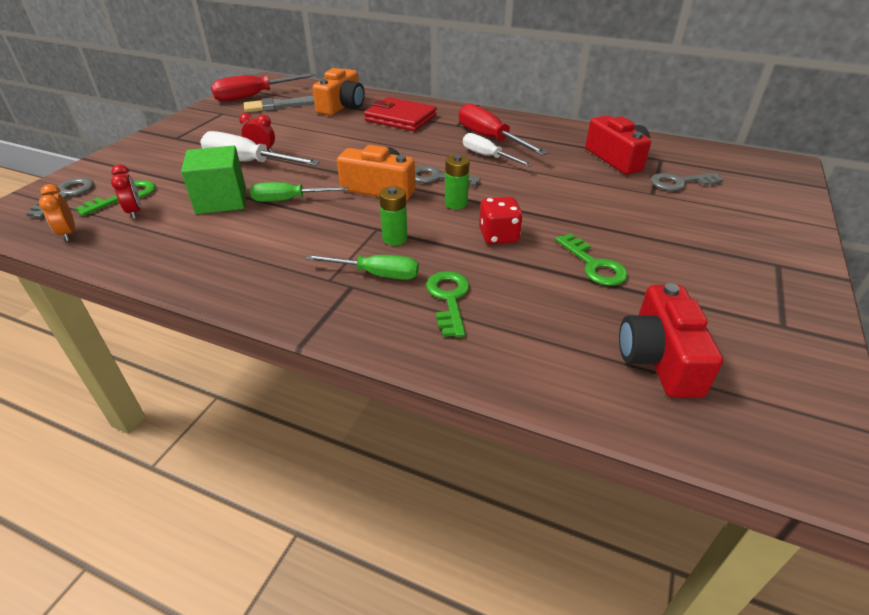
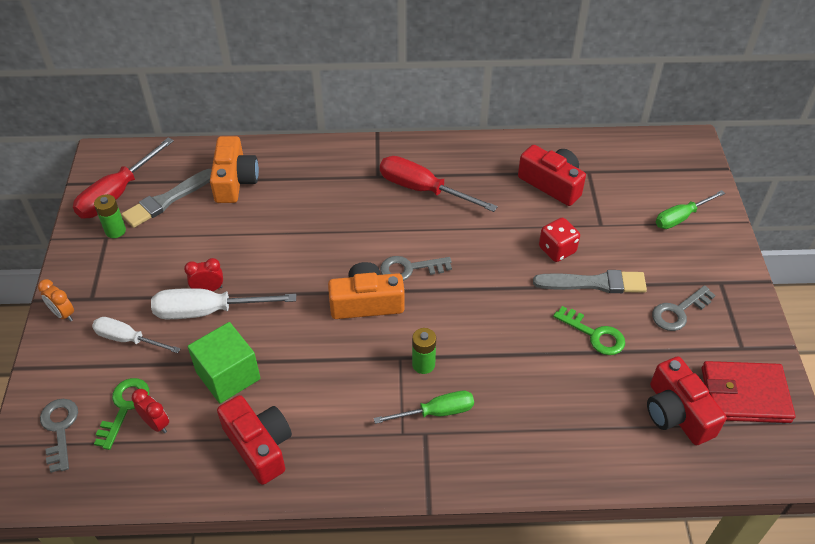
camera: 25 degrees left, 10 degrees up
(68, 234) = (118, 476): orange clock -> orange clock (63, 314)
(195, 249) = (259, 446): none -> red camera
(289, 200) = (293, 350): green screwdriver -> green screwdriver (681, 217)
(400, 118) = (313, 183): red wallet -> red wallet (745, 395)
(449, 299) = (508, 415): green key -> none
(456, 203) = (447, 299): green battery -> green battery (115, 231)
(487, 156) = (436, 219): white screwdriver -> white screwdriver (128, 339)
(498, 236) = (506, 328): red dice -> red dice (557, 250)
(619, 229) = (594, 283): none -> grey brush
(679, 183) = (616, 202): grey key -> grey key (678, 311)

